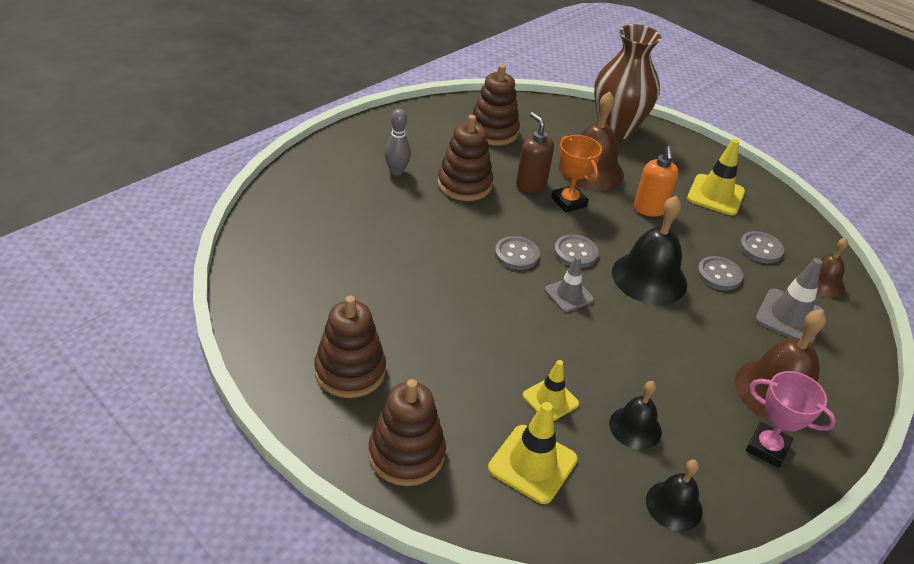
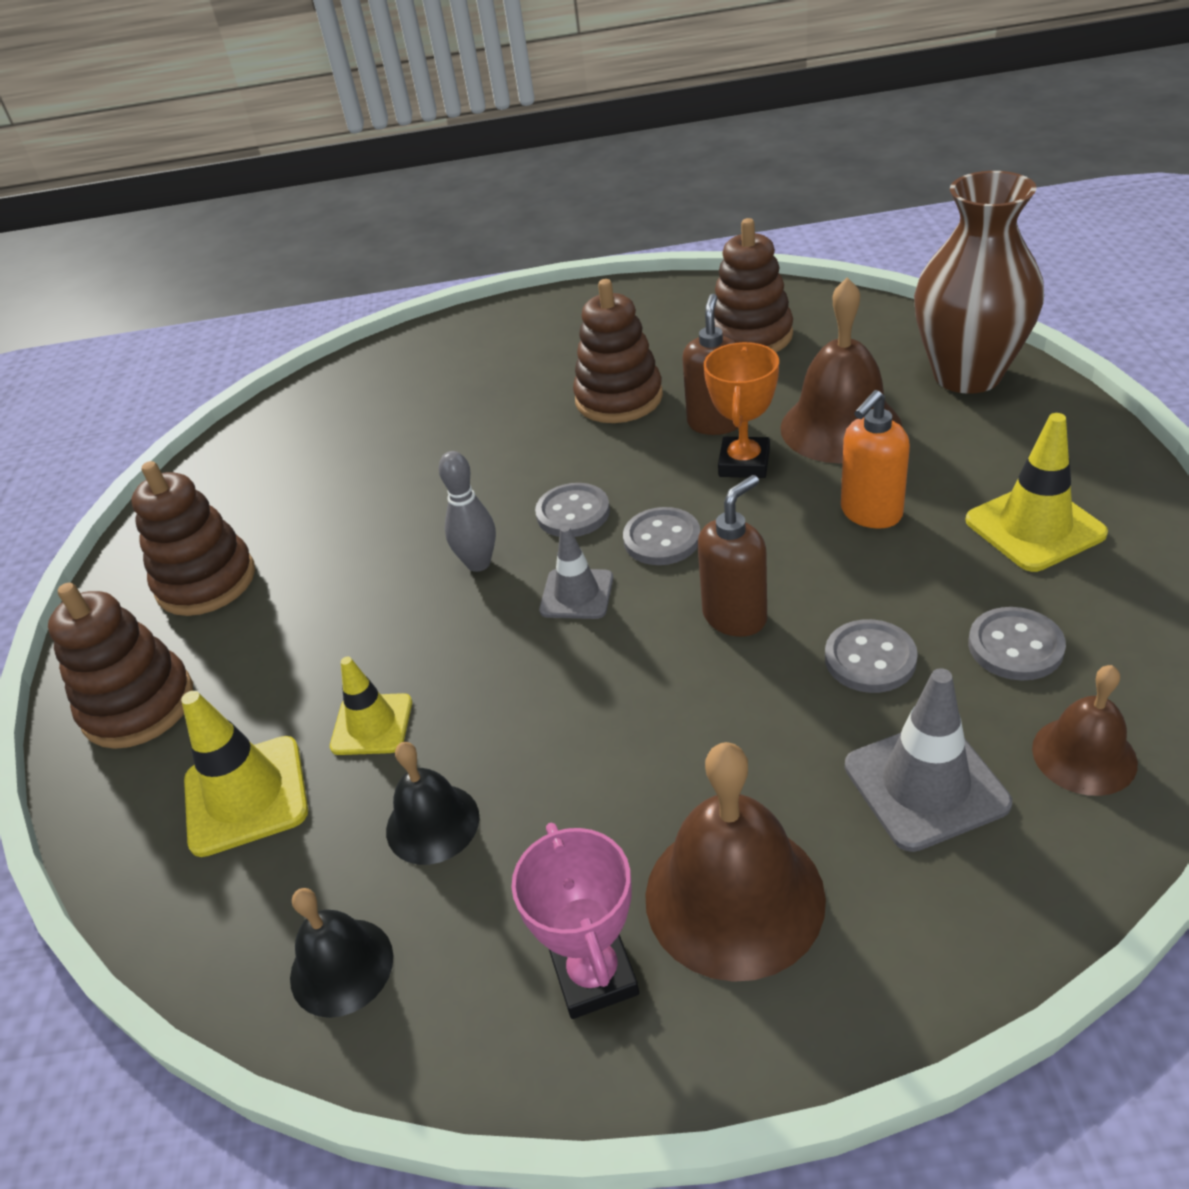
camera: 50 degrees right, 0 degrees up
(396, 171) = (551, 360): grey bowling pin -> grey bowling pin (478, 563)
(649, 278) = (735, 617): black bell -> brown soap dispenser

